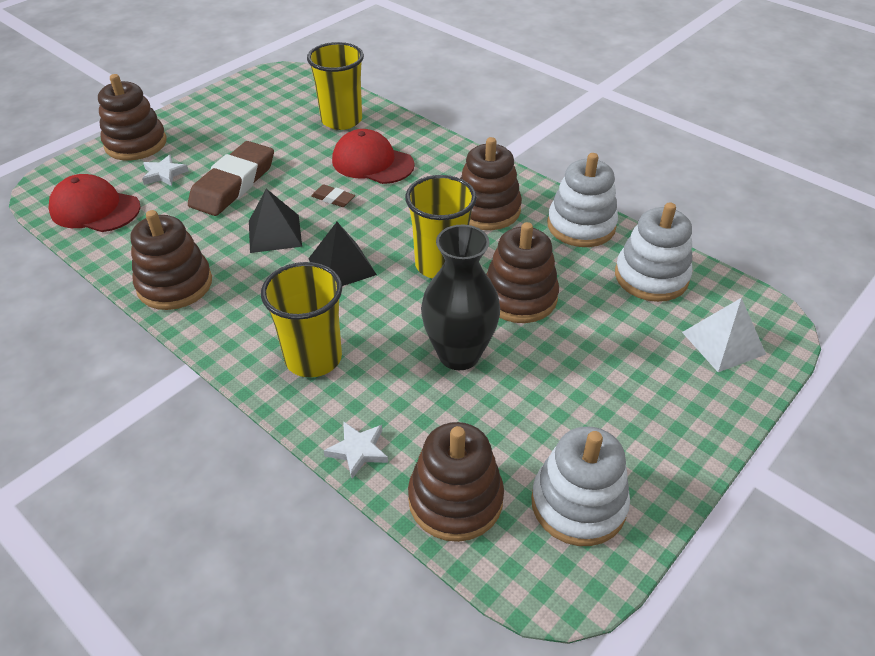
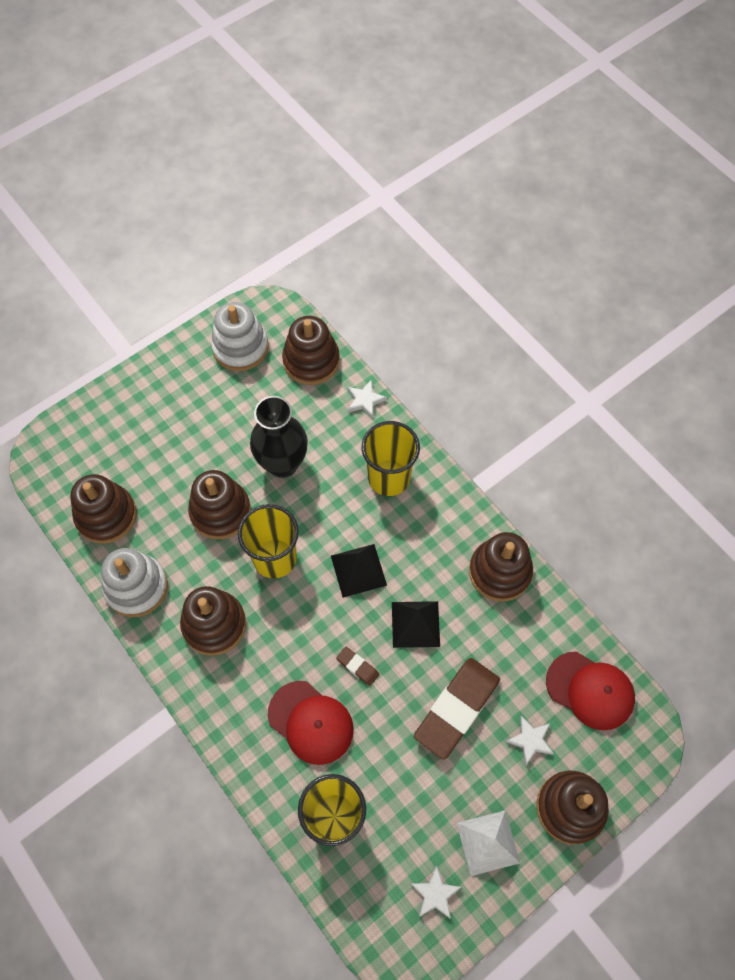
camera: 170 degrees left, 20 degrees up
(257, 97) = (435, 894): none -> white star
(651, 277) = (106, 515): white stacking toy -> brown stacking toy
(723, 343) = (88, 443): white pyramid -> white pyramid (488, 842)

